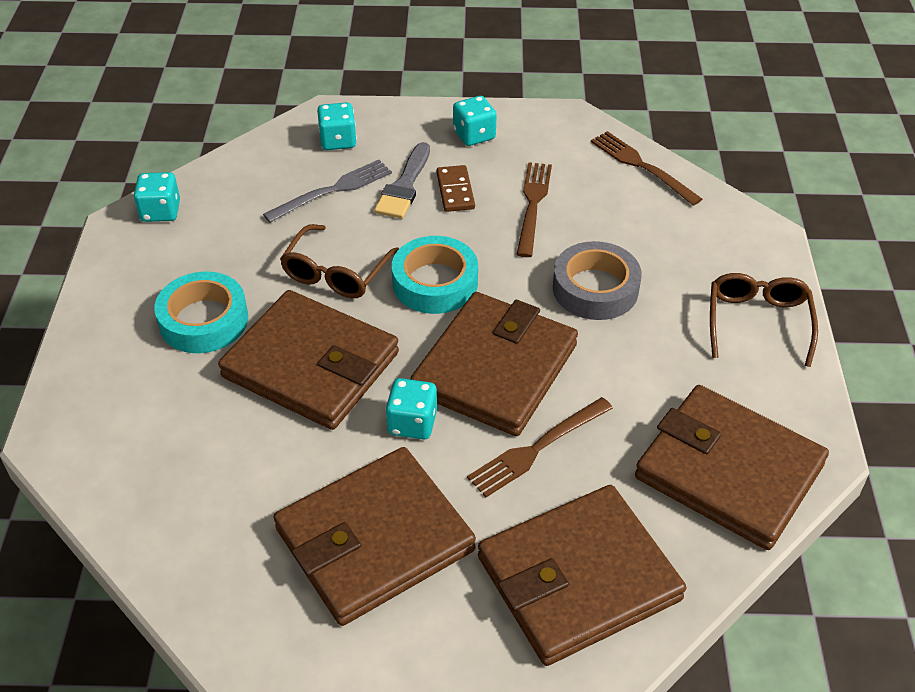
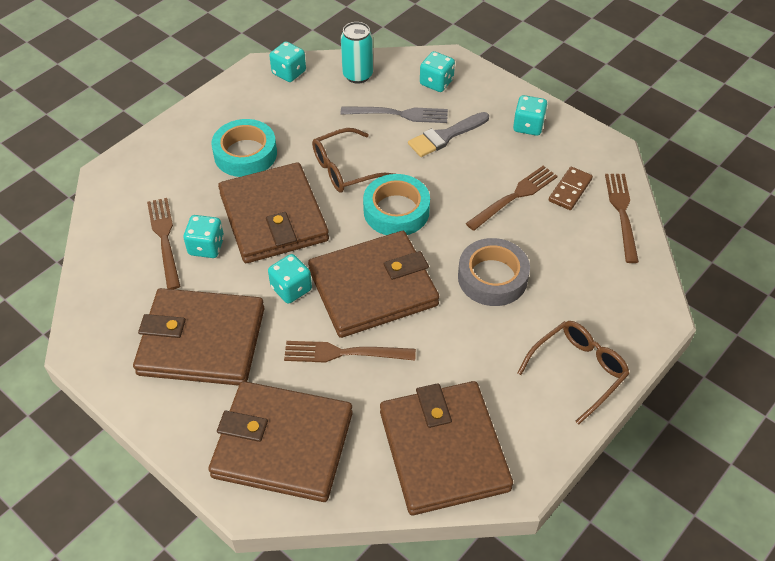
camera: 40 degrees right, 5 degrees up
(206, 464) = (164, 238): none -> brown fork
(244, 175) = (357, 75): none -> turquoise can
(267, 441) = (206, 247): none -> turquoise dice
(455, 191) = (474, 158): brown domino -> brown domino (570, 190)

